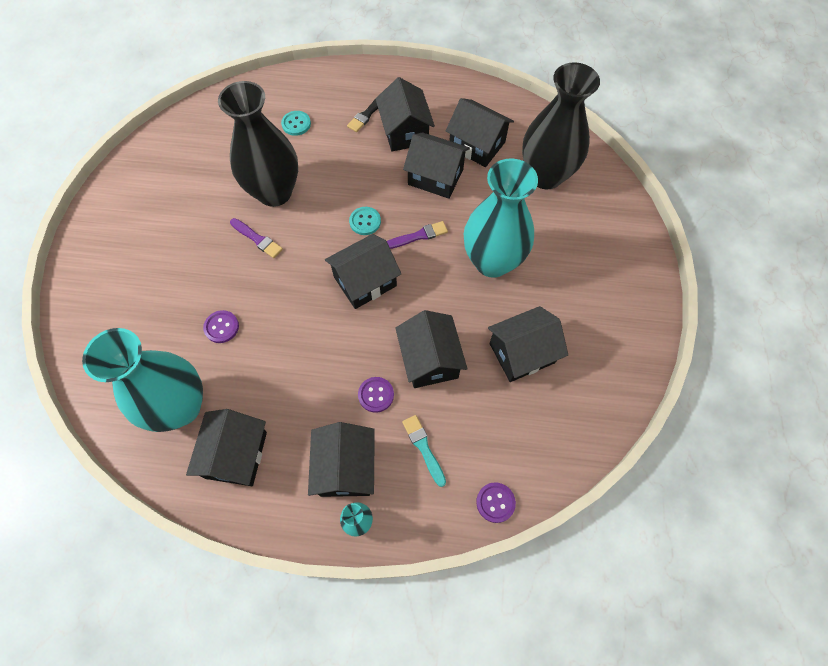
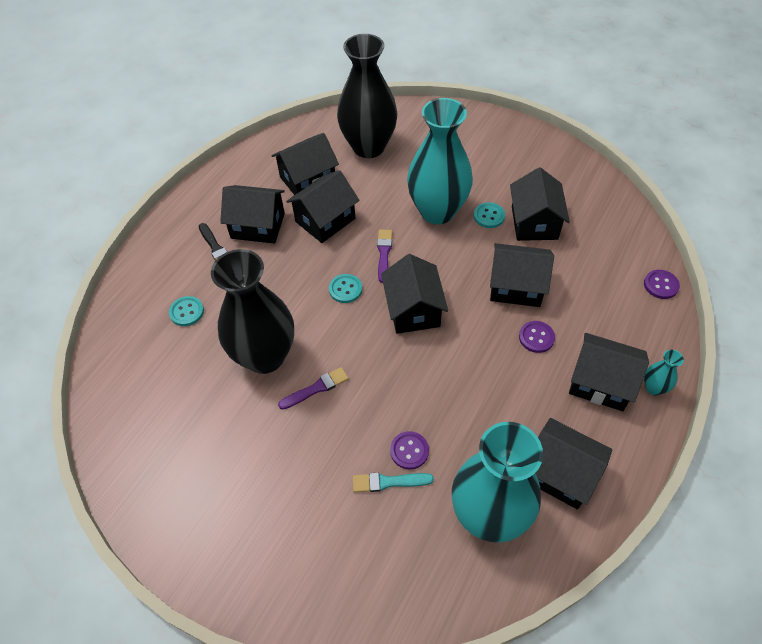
camera: 65 degrees left, 10 degrees down
(423, 448) = (599, 318): turquoise brush -> turquoise brush (388, 482)
(509, 308) = (489, 216): none -> turquoise button

